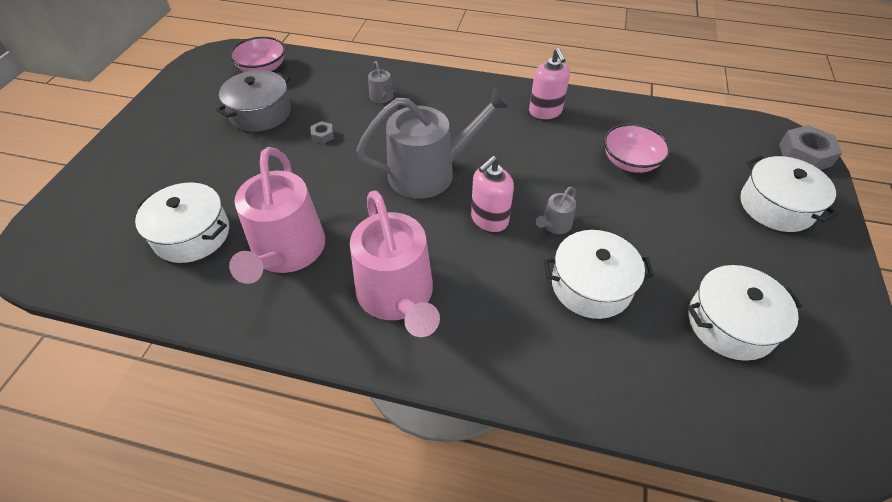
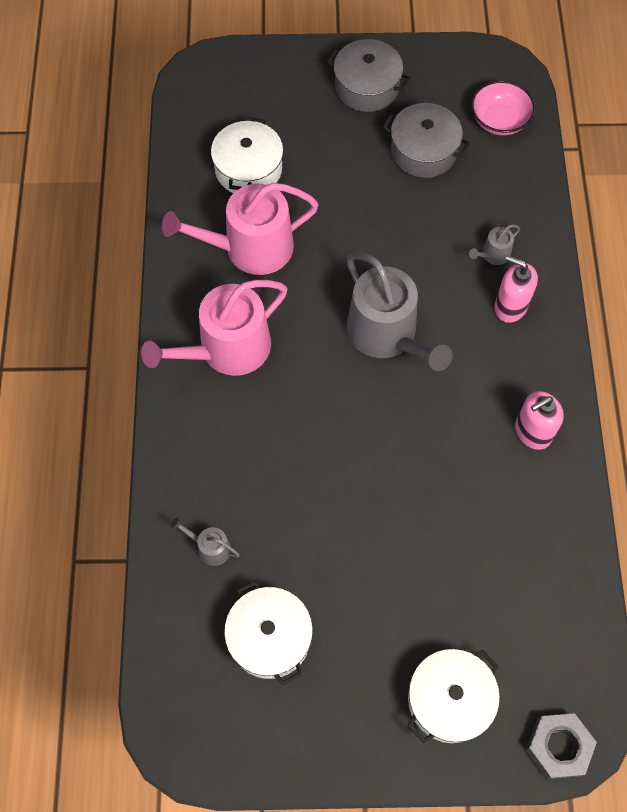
camera: 75 degrees right, 15 degrees up
(167, 132) = (367, 87): none -> grey pot
(323, 135) = (409, 220): grey nut -> none
(489, 219) = (339, 404): pink soap dispenser -> pink soap dispenser (510, 306)
(554, 225) = (349, 466): grey watering can -> grey watering can (210, 547)
(591, 285) = (281, 508): white pot -> none
(630, 162) = (472, 535): pink bowl -> none

